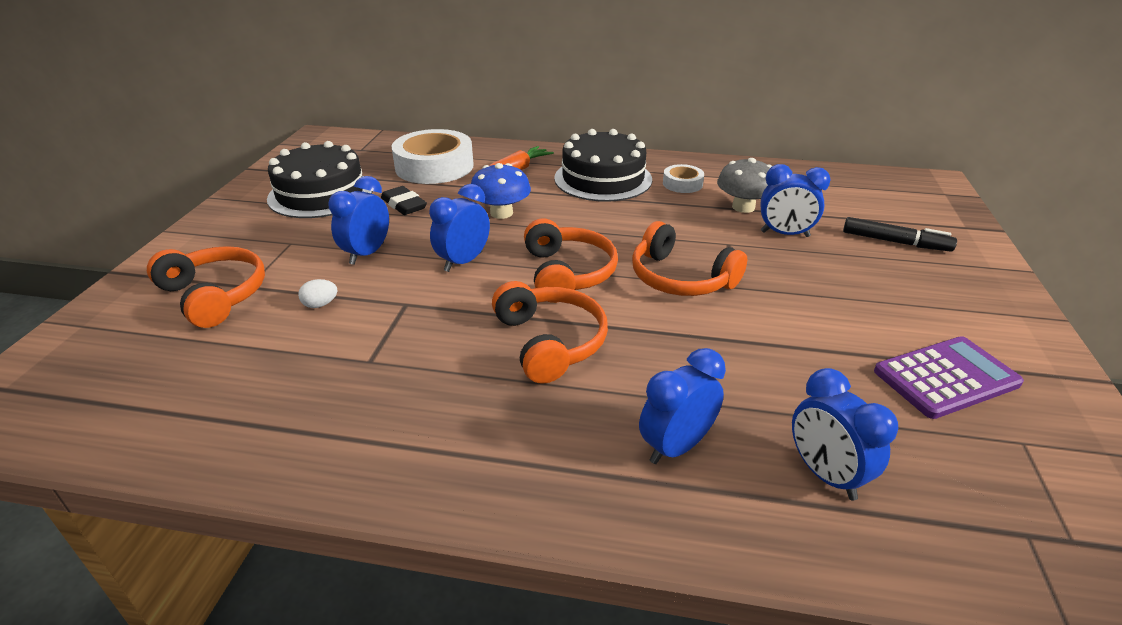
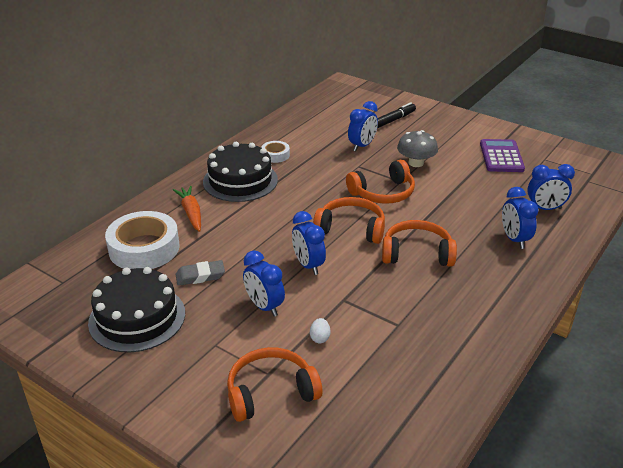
camera: 65 degrees left, 0 degrees up
(404, 205) = (200, 276): black eraser -> grey eraser
(501, 213) = (253, 234): blue mushroom -> none
(743, 207) = (322, 146): grey mushroom -> grey mushroom (416, 163)

